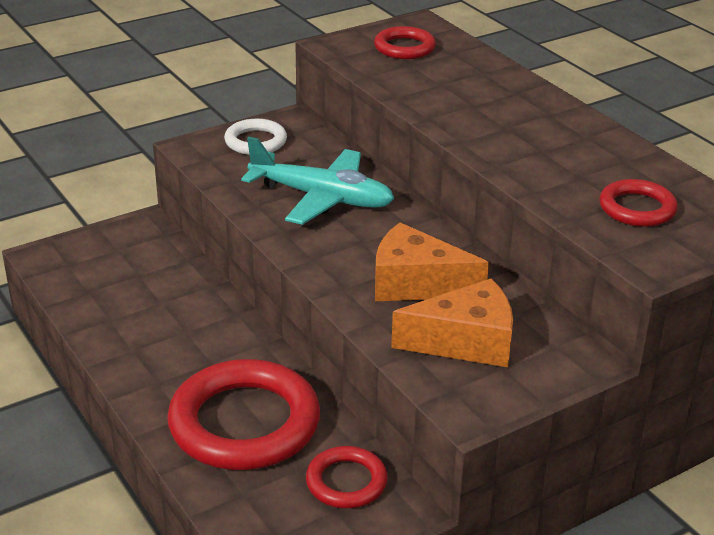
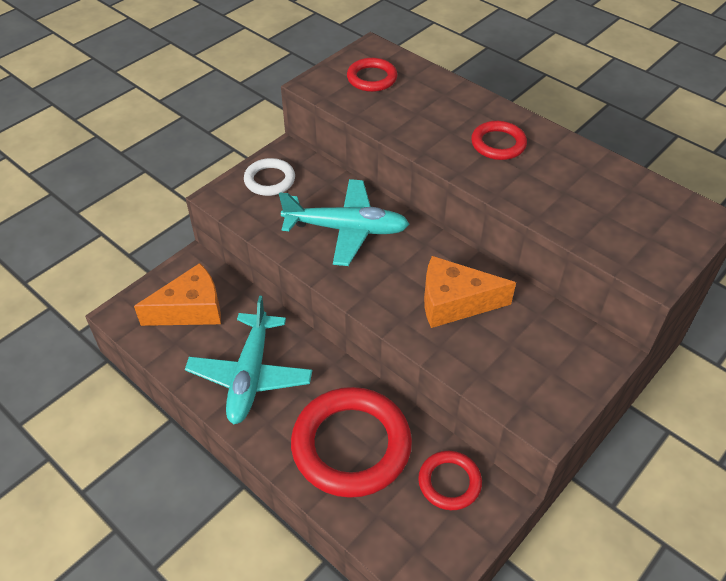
camera: 15 degrees left, 15 degrees up
(158, 336) = (250, 376): none -> turquoise plane
(466, 342) = (515, 353): orange cheese -> orange cheese (191, 309)
(637, 208) = (619, 217): red ring -> red ring (498, 144)

